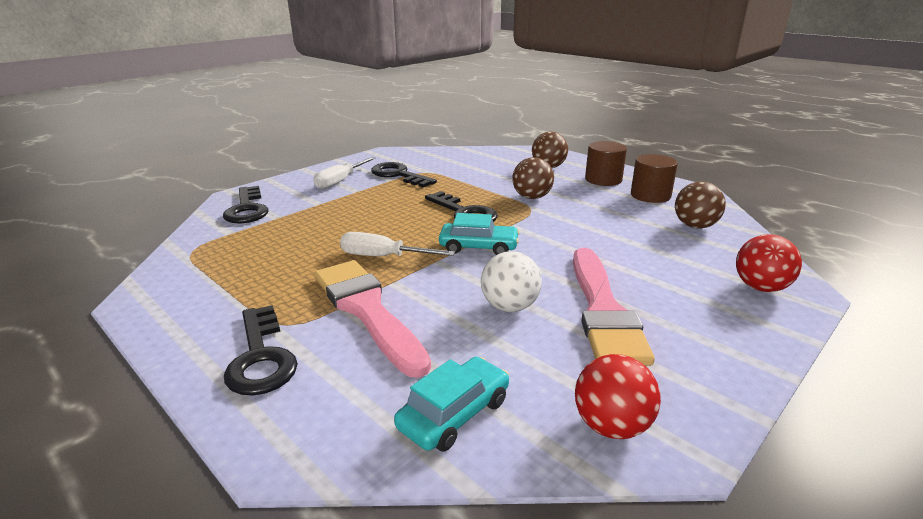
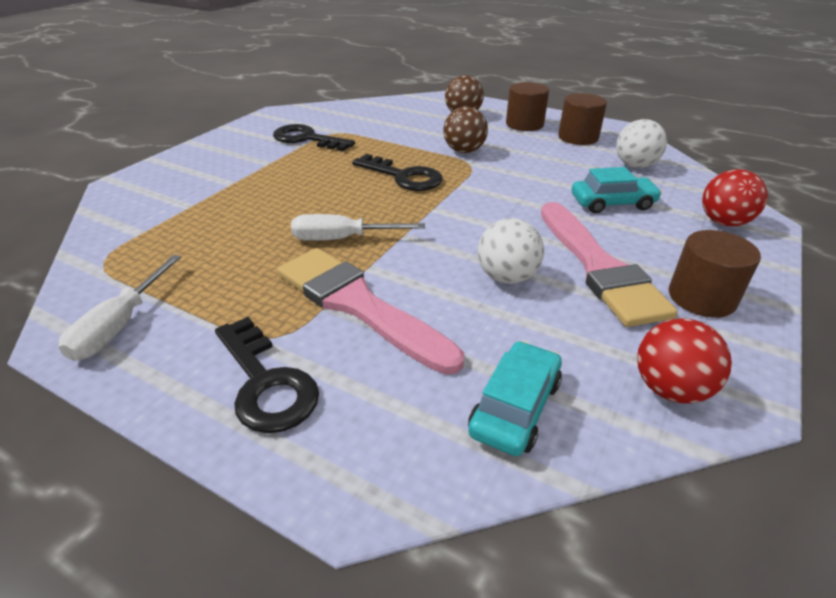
camera: 15 degrees left, 10 degrees up
(247, 209) = (145, 200): black key -> none
(340, 181) = (242, 153): white screwdriver -> white screwdriver (120, 325)
(478, 247) = (439, 214): turquoise car -> turquoise car (612, 203)
(694, 352) = (701, 297): none -> brown cylinder
(695, 226) = (635, 165): brown ball -> white ball

